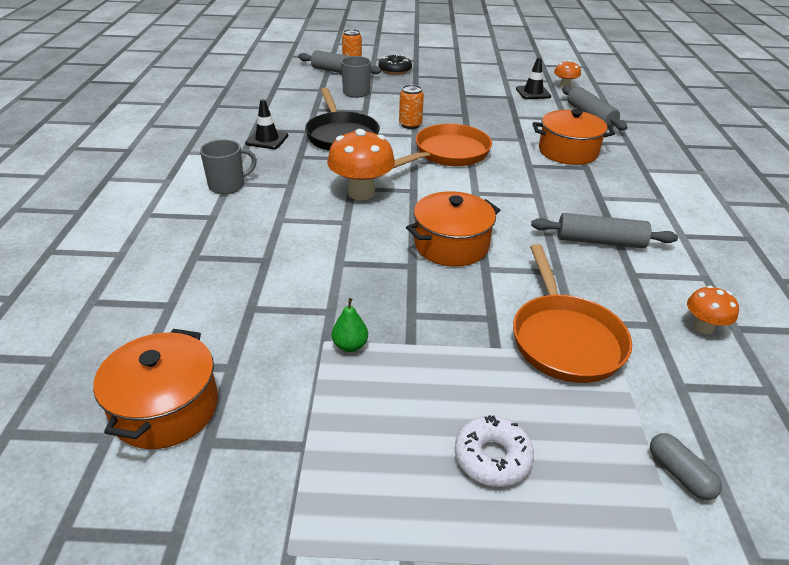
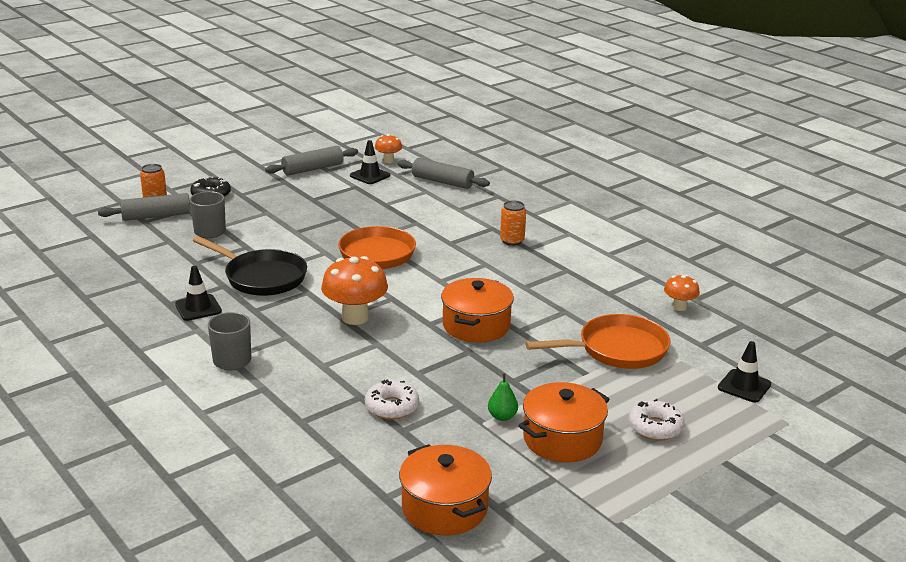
camera: 40 degrees left, 10 degrees down
(274, 282) = (391, 407): none -> white donut
(410, 125) = (308, 244): orange can -> orange can (512, 241)
(565, 339) = (617, 349): orange pan -> orange pan turned 60 degrees counterclockwise
(568, 151) = (464, 220): orange pot -> orange pot (562, 439)
(600, 241) = (566, 280): grey rolling pin -> grey rolling pin (313, 169)
(679, 474) = (744, 386): grey capsule -> black traffic cone

